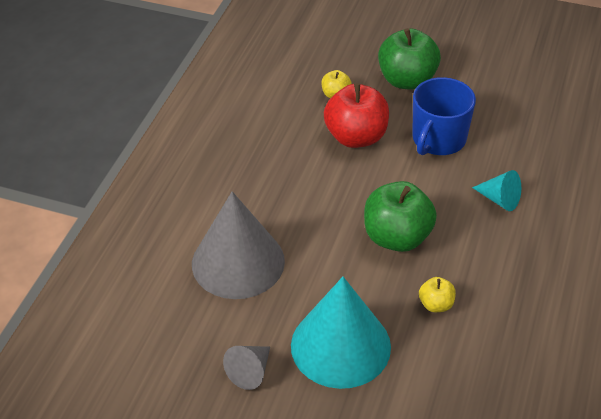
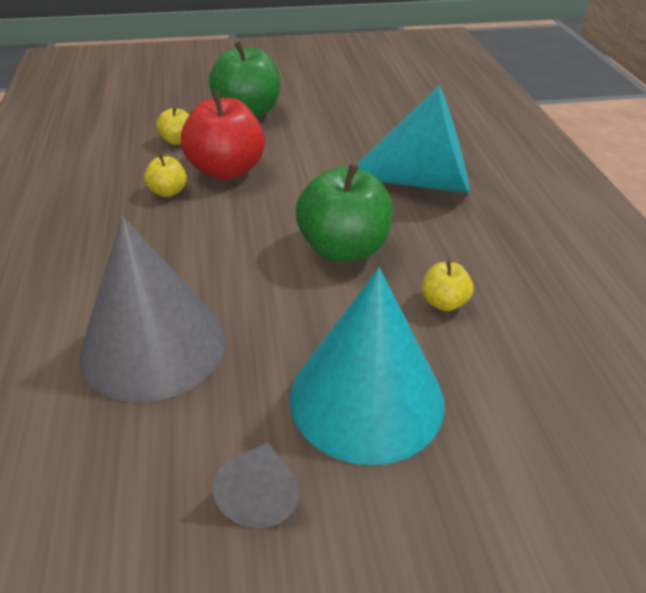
camera: 30 degrees left, 5 degrees down
(304, 143) = (168, 192): none -> yellow apple
(438, 140) = (318, 150): blue mug -> none
(499, 199) = (422, 181): turquoise cone -> turquoise cone, size x2.17

